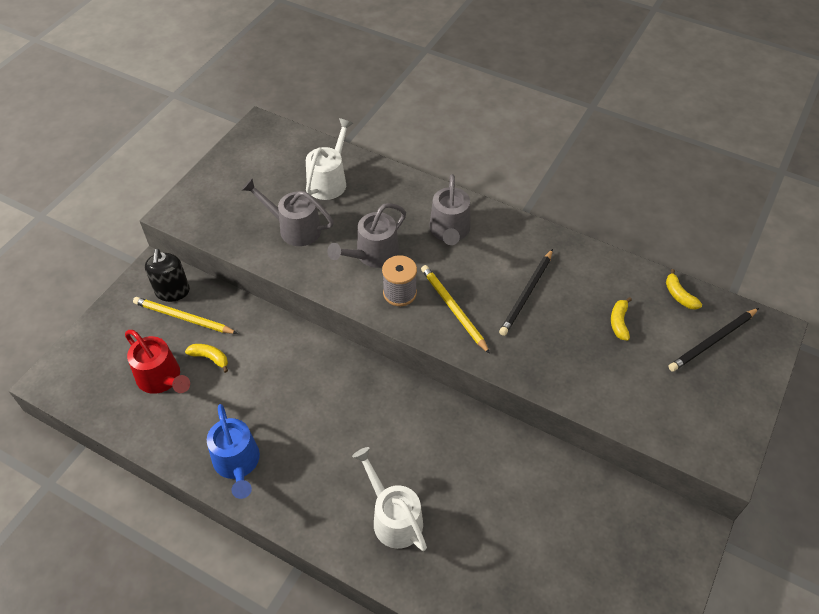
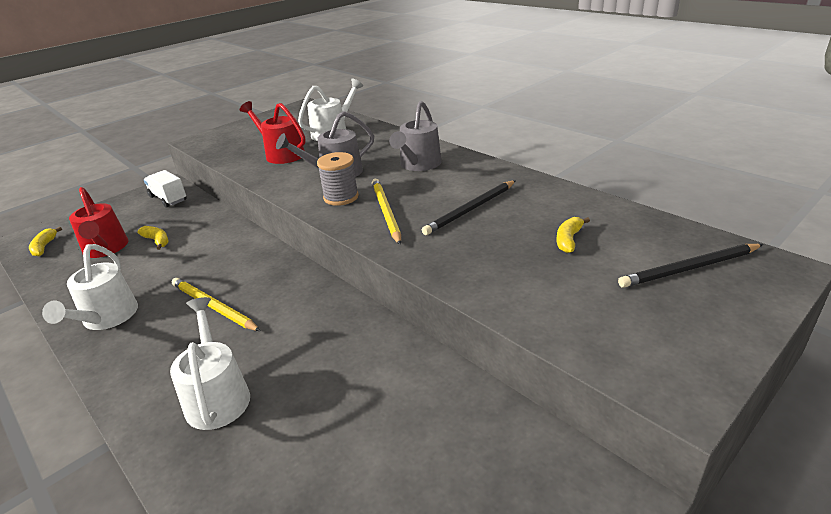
camera: 20 degrees right, 20 degrees down
(172, 291) = (168, 198): black soap dispenser -> white truck
(183, 318) = (161, 214): yellow pencil -> yellow pencil (214, 307)
(237, 463) = (107, 318): blue watering can -> white watering can
(295, 228) = (281, 154): grey watering can -> red watering can
(679, 295) = (654, 227): yellow banana -> yellow banana (44, 247)

